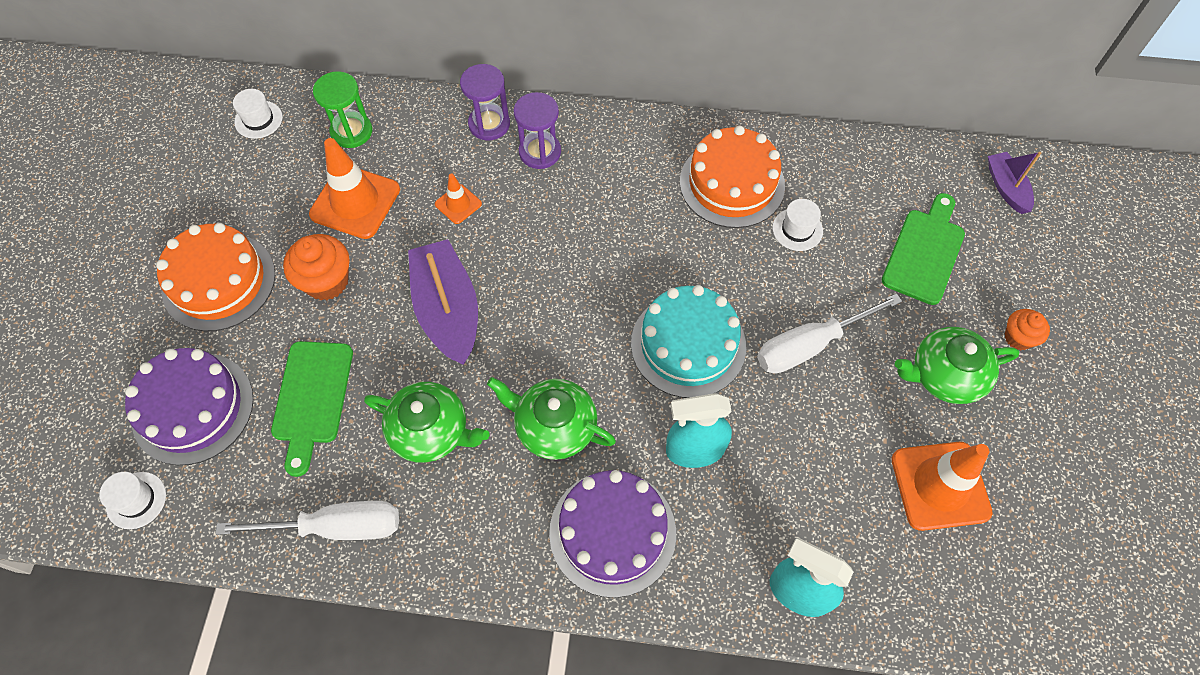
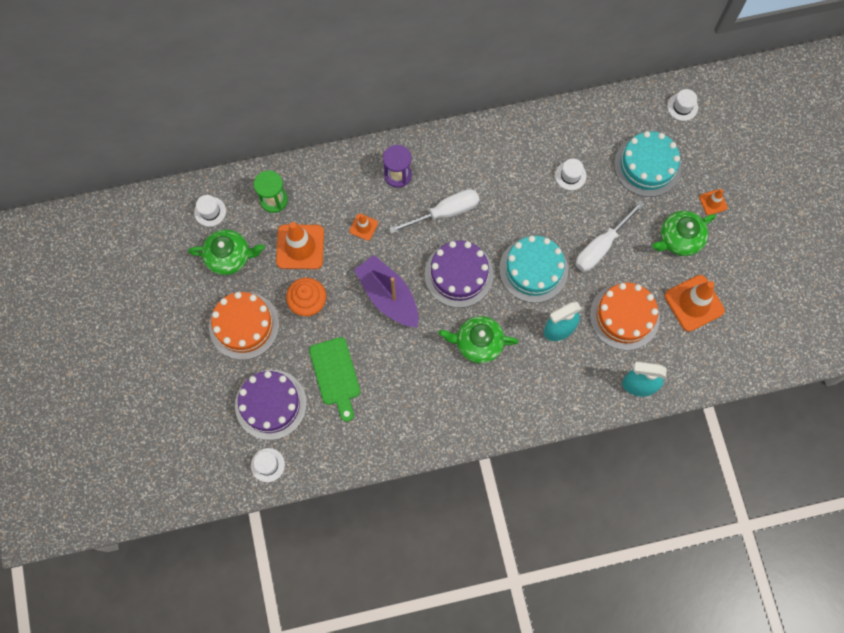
camera: 20 degrees left, 10 degrees up
(336, 527) = (384, 439): white screwdriver -> white screwdriver (445, 212)
(431, 431) = (411, 369): green teapot -> green teapot (229, 257)
(489, 124) = (358, 166): purple hourglass -> none
(612, 532) = (532, 389): purple cake -> purple cake (459, 274)
(732, 183) = (522, 157): orange cake -> orange cake (624, 316)
(924, 252) = (647, 166): green cutting board -> turquoise cake
(1006, 188) = (682, 107): purple boat -> white hat
(1018, 338) = (713, 202): orange cupcake -> orange traffic cone

